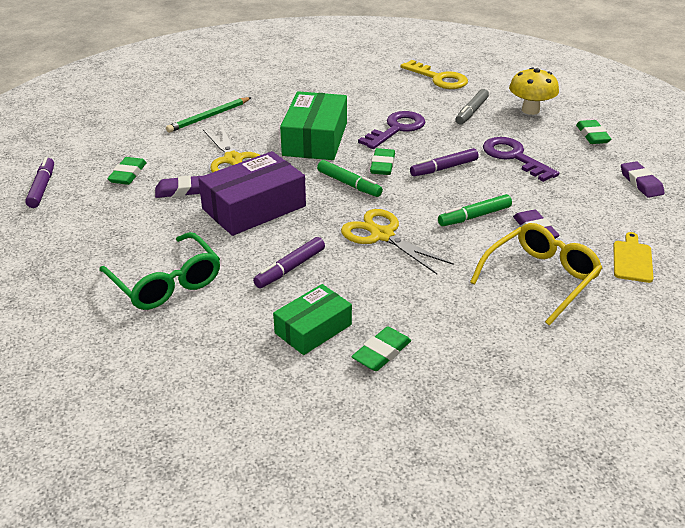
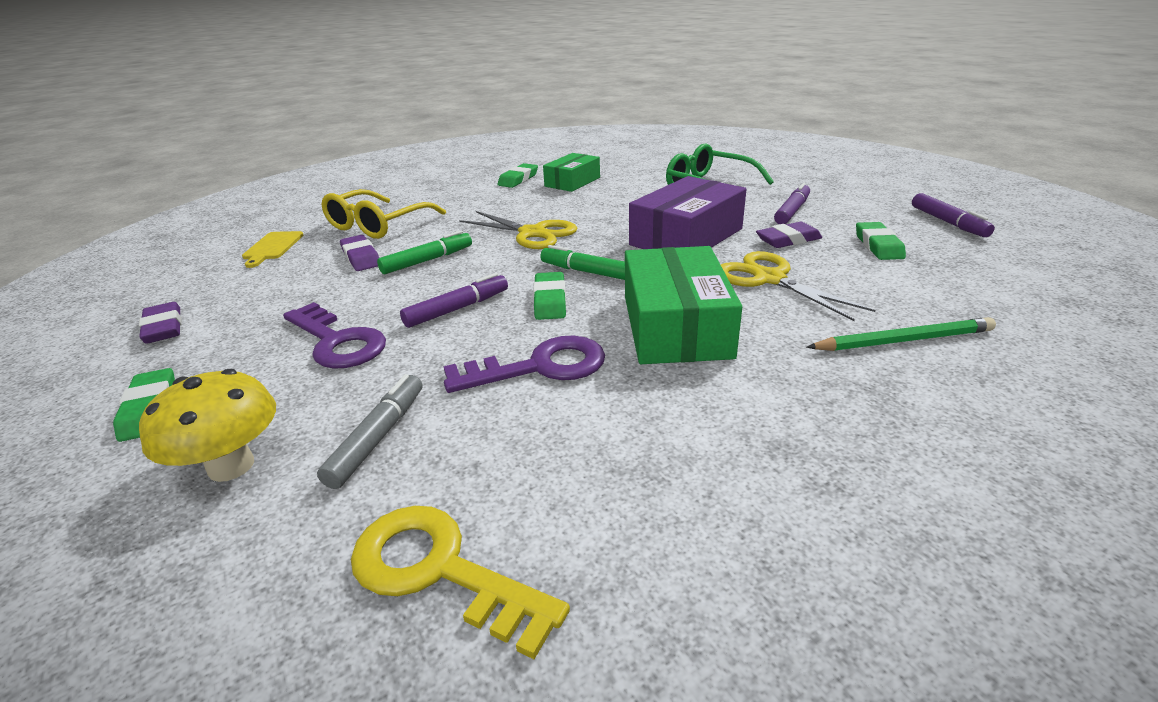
camera: 170 degrees right, 5 degrees down
(209, 117) = (903, 340): green pencil -> green pencil turned 45 degrees clockwise
(290, 268) = (611, 204): purple marker -> purple marker (792, 211)
(396, 129) = (540, 367): purple key -> purple key turned 135 degrees counterclockwise

